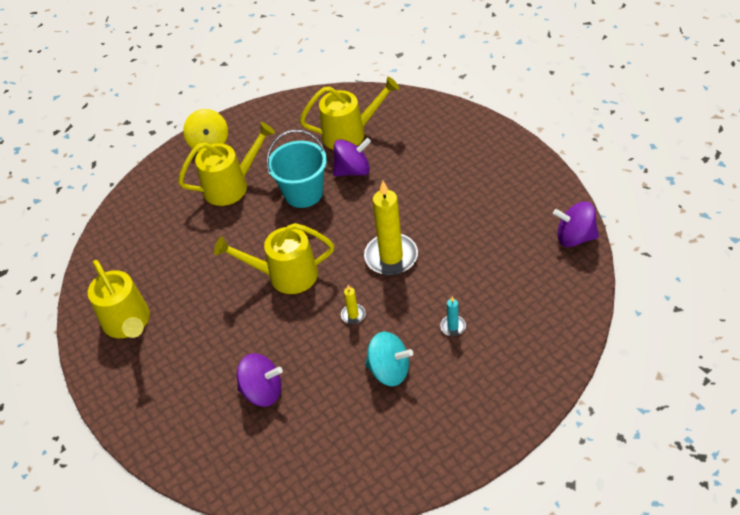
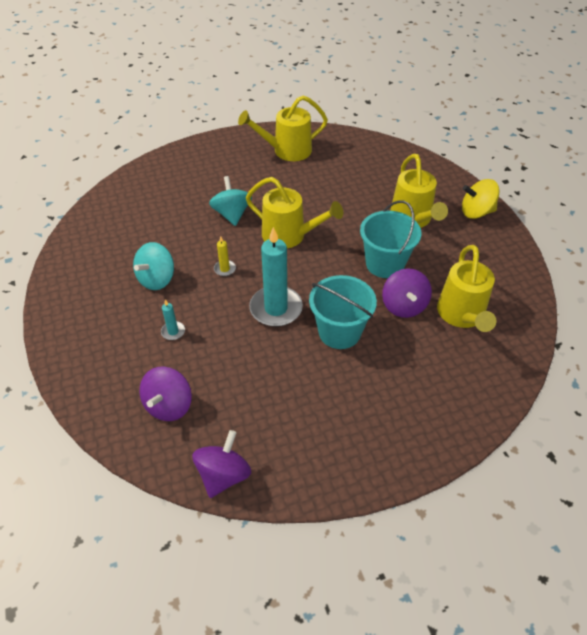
camera: 100 degrees right, 0 degrees up
(262, 391) = (185, 207): purple spinning top -> purple spinning top (169, 405)
(263, 339) = (232, 214): none -> turquoise spinning top
(285, 275) = (290, 236): yellow watering can -> yellow watering can turned 105 degrees clockwise
(391, 256) = (276, 308): yellow candle -> turquoise candle
(401, 205) = (339, 332): none -> turquoise bucket

